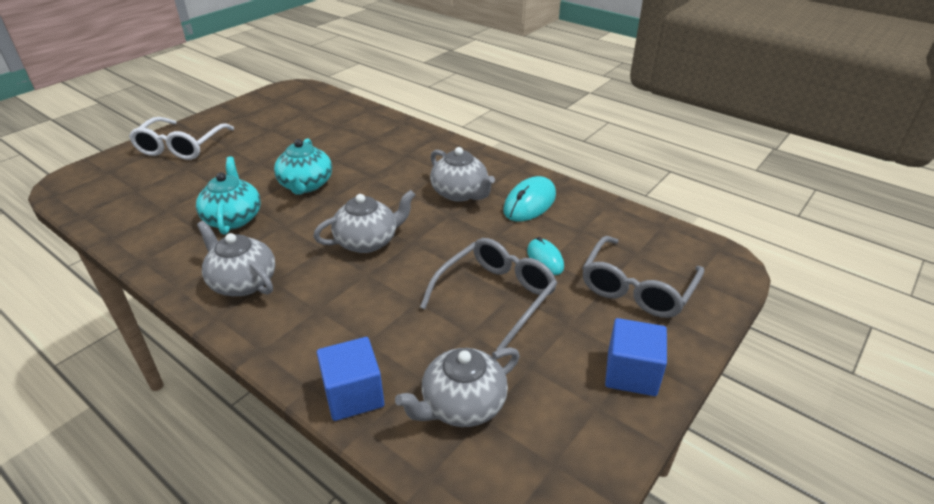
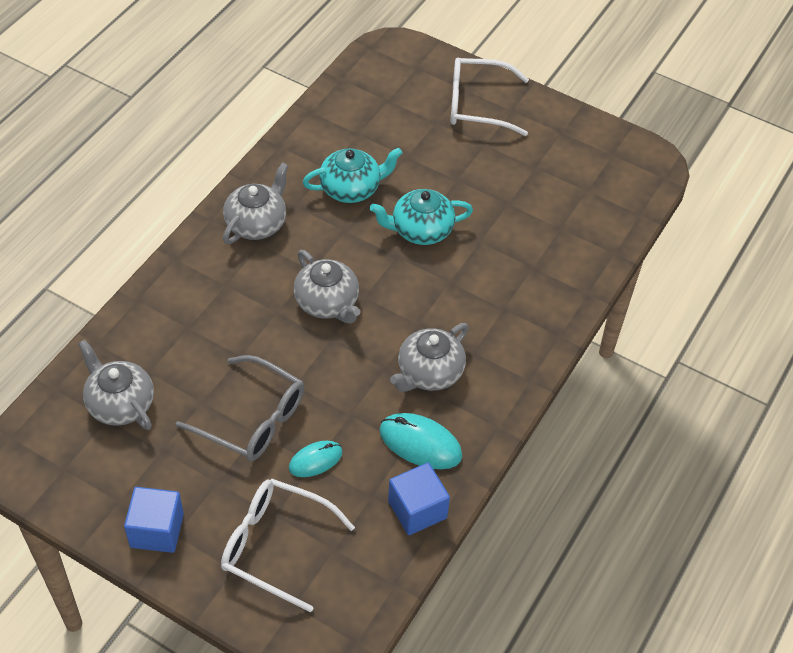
camera: 80 degrees right, 15 degrees up
(353, 395) = (129, 330): blue cube -> blue cube (417, 509)
(637, 288) = (276, 545): grey glasses -> white glasses

